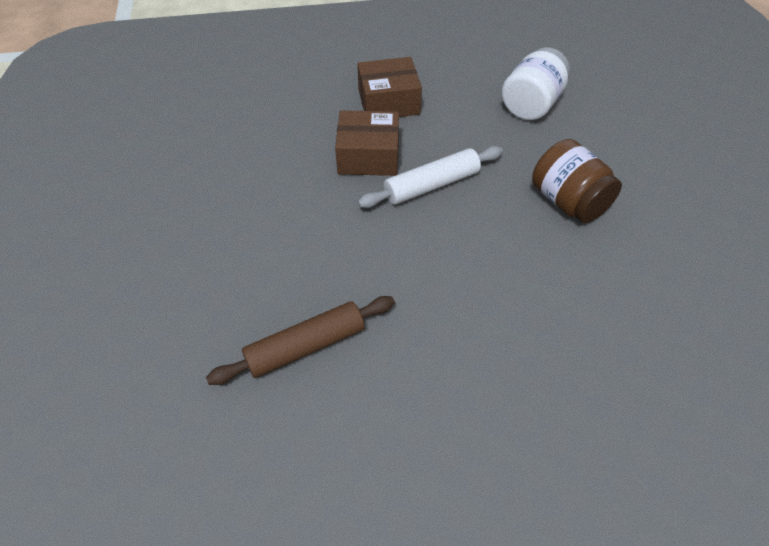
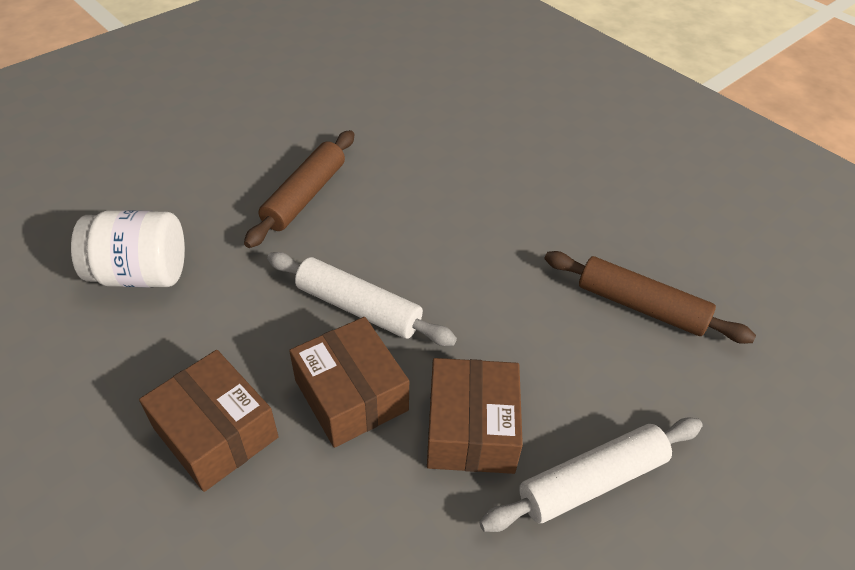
camera: 125 degrees left, 5 degrees down
(223, 227) = (592, 481): none -> white rolling pin
(302, 194) = (471, 429): none -> brown box
(568, 201) = (305, 196): brown jar -> brown rolling pin

